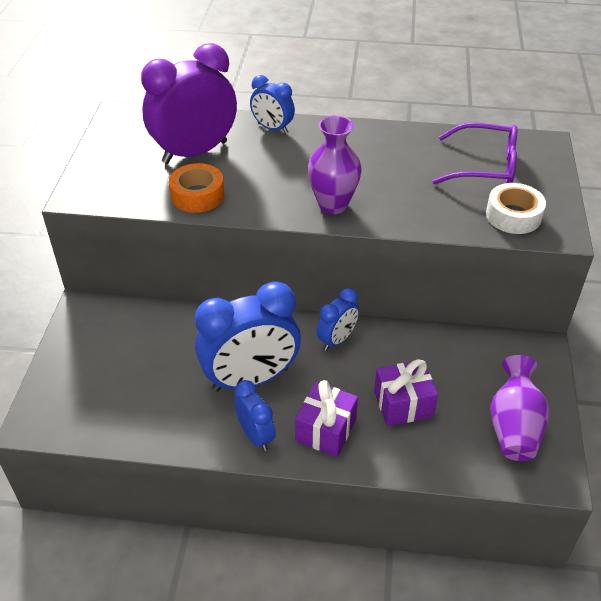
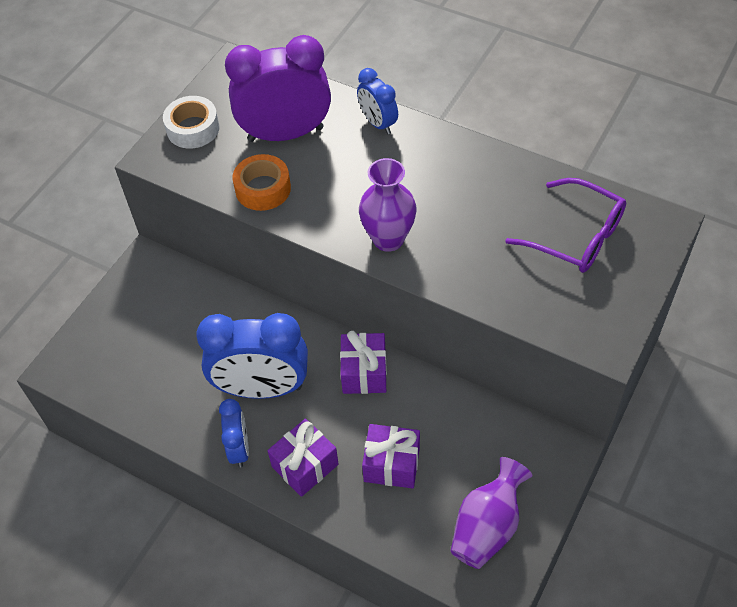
camera: 25 degrees right, 10 degrees up
(337, 340) = (364, 372): blue clock -> purple gift
(513, 216) = (569, 308): white tape -> white tape (193, 128)

